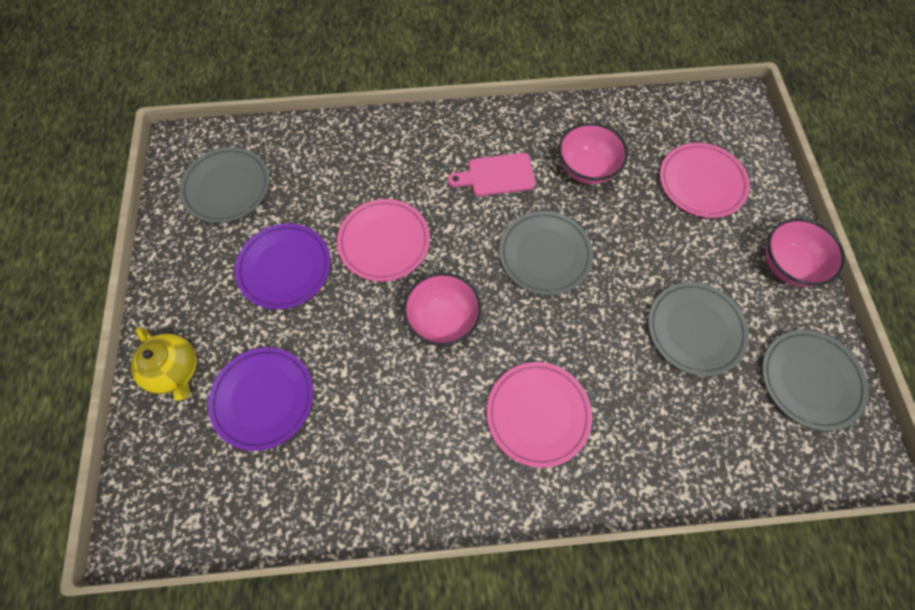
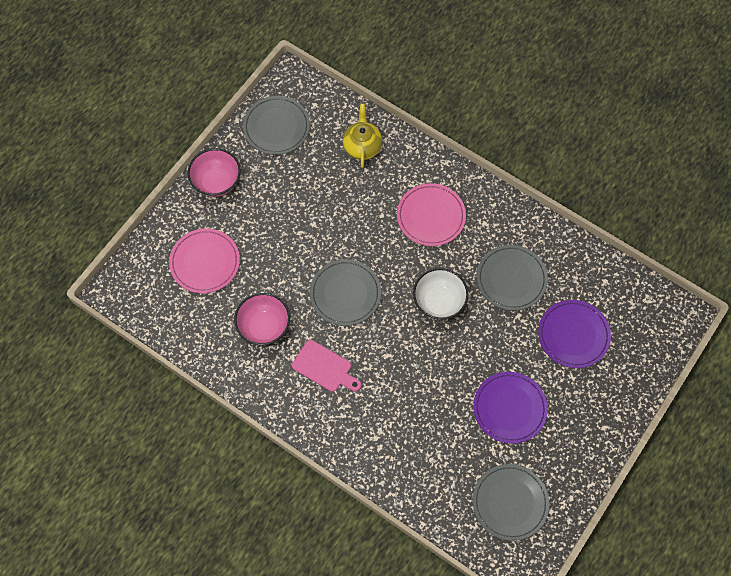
camera: 140 degrees left, 0 degrees up
(175, 370) = (615, 390): yellow teapot -> yellow teapot (362, 146)
(384, 241) = (435, 378): pink plate -> none
(443, 320) = (439, 302): pink bowl -> white bowl
(695, 329) = (306, 191): grey plate -> grey plate (511, 279)

